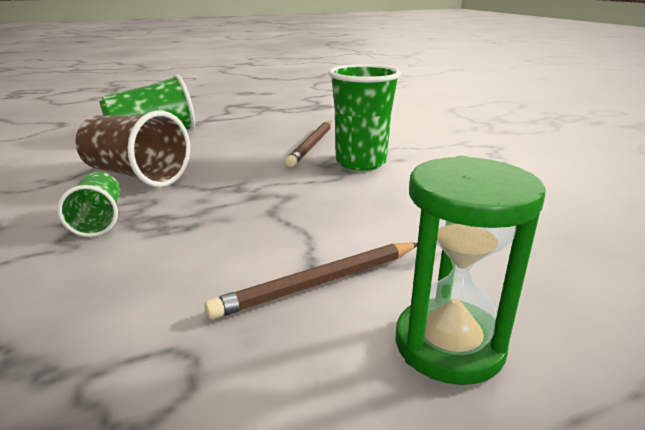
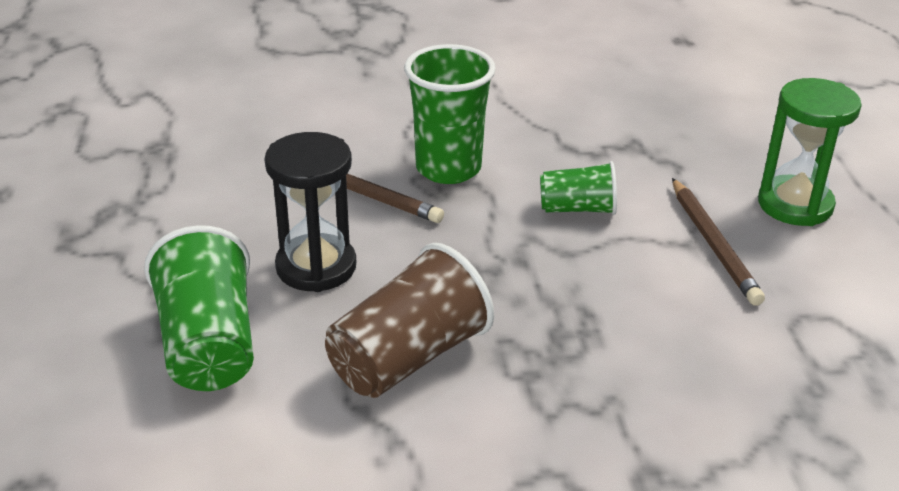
camera: 75 degrees left, 10 degrees up
(99, 220) = (552, 383): green cup -> green cup (577, 209)
(227, 145) = (316, 267): none -> black hourglass

